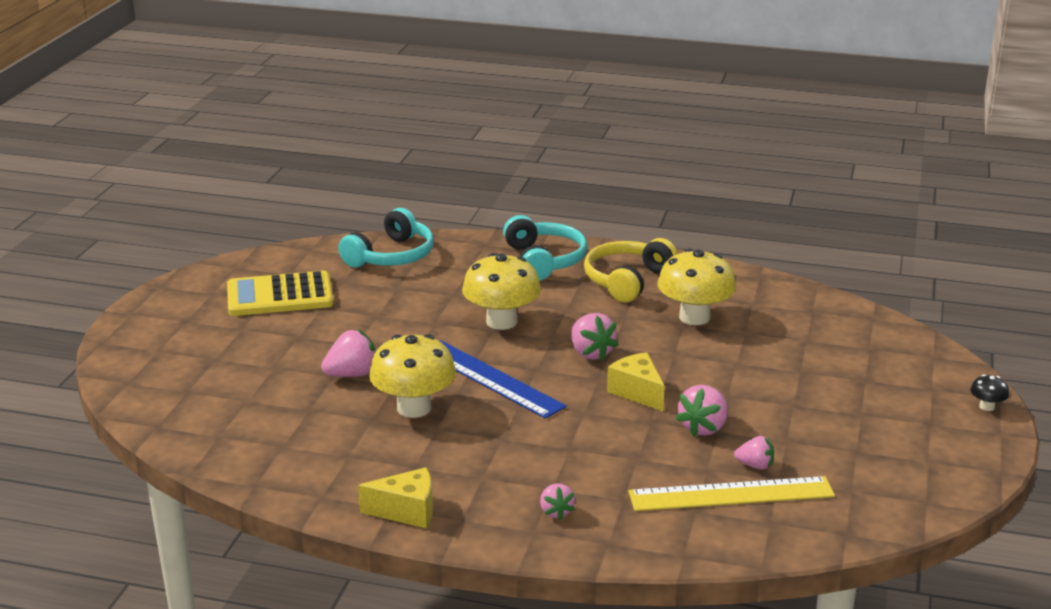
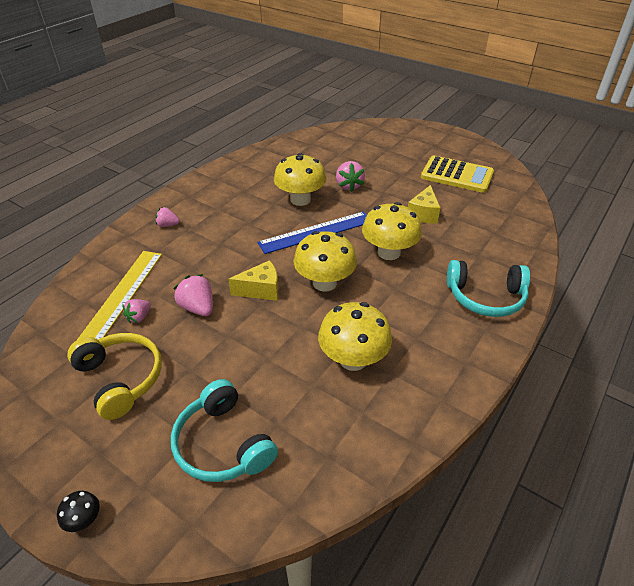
camera: 110 degrees right, 15 degrees up
(280, 295) = (457, 175): yellow calculator -> yellow calculator turned 105 degrees clockwise
(391, 256) = (507, 224): turquoise headphones -> turquoise headphones (223, 444)
(407, 511) = (208, 182): yellow cheese -> yellow cheese (423, 214)
(591, 353) = (324, 283): pink strawberry -> yellow mushroom
(627, 280) = (435, 337): yellow headphones -> yellow headphones (120, 379)

